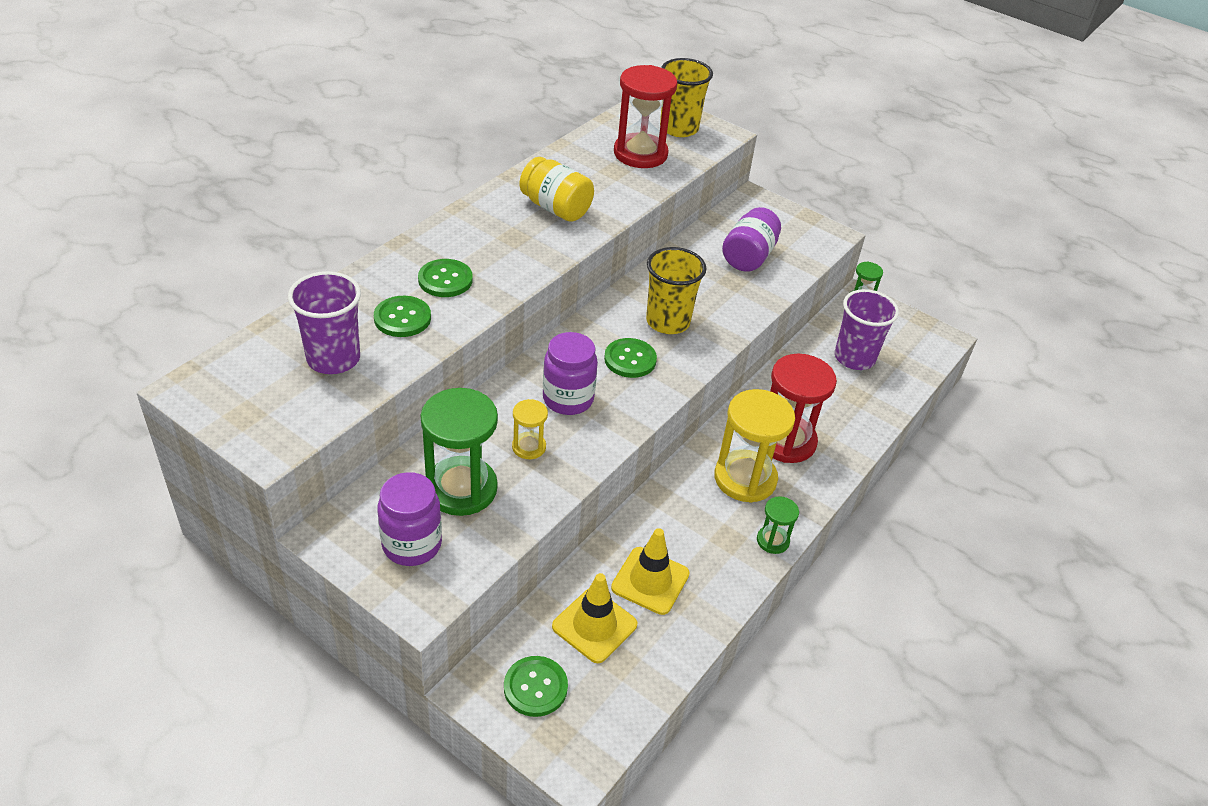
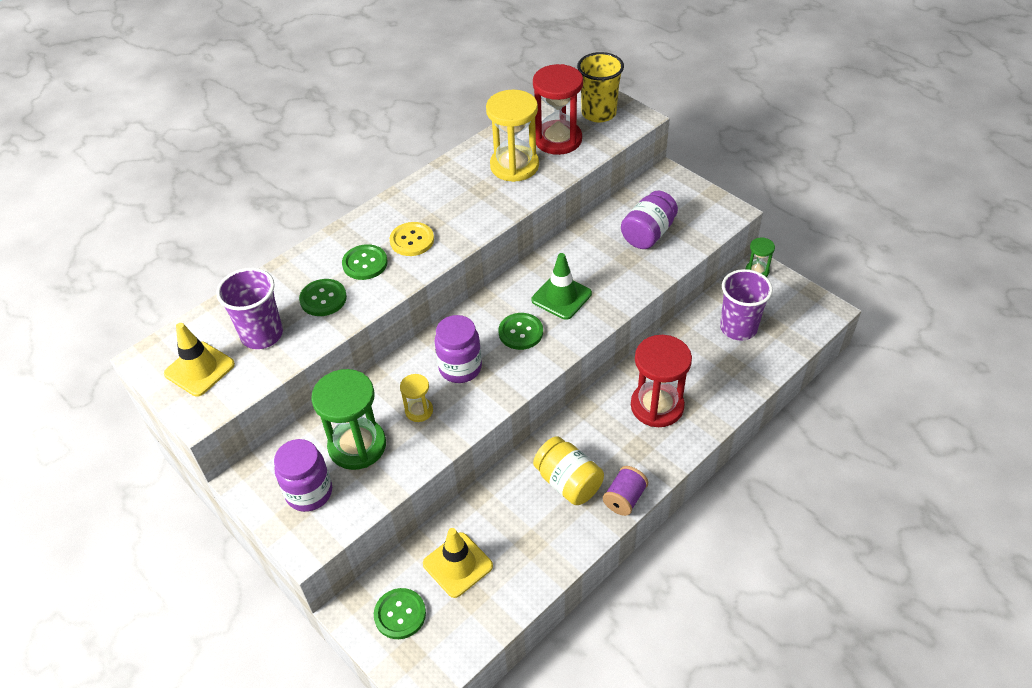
camera: 15 degrees right, 5 degrees up
(496, 255) = (412, 240): none -> yellow button
(556, 208) = (472, 195): yellow jar -> yellow jar (568, 482)
(650, 581) = (511, 528): yellow traffic cone -> yellow traffic cone (199, 369)
(668, 321) = (561, 297): yellow cup -> green traffic cone
(745, 478) = (613, 440): yellow hourglass -> yellow hourglass (514, 166)
(772, 541) = (624, 499): green hourglass -> purple spool

